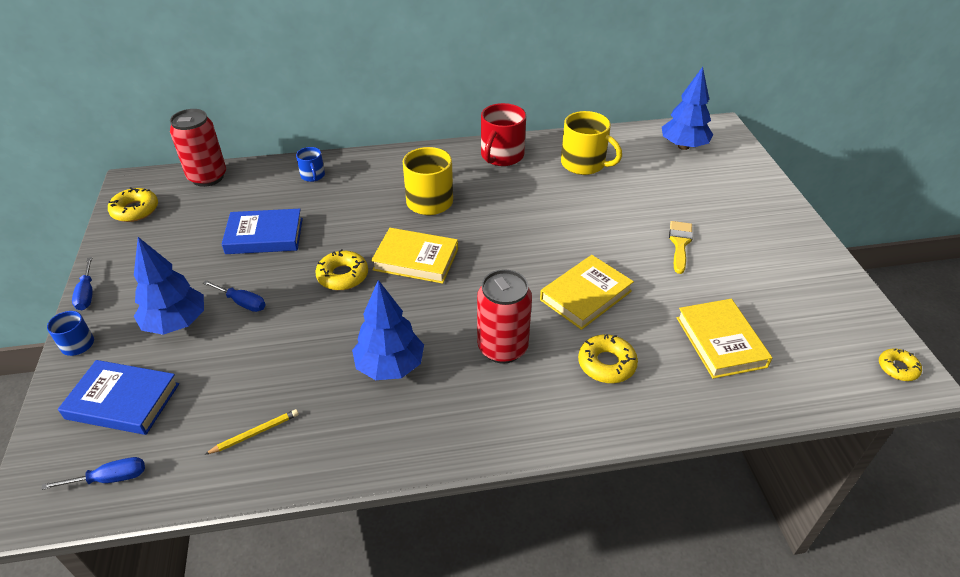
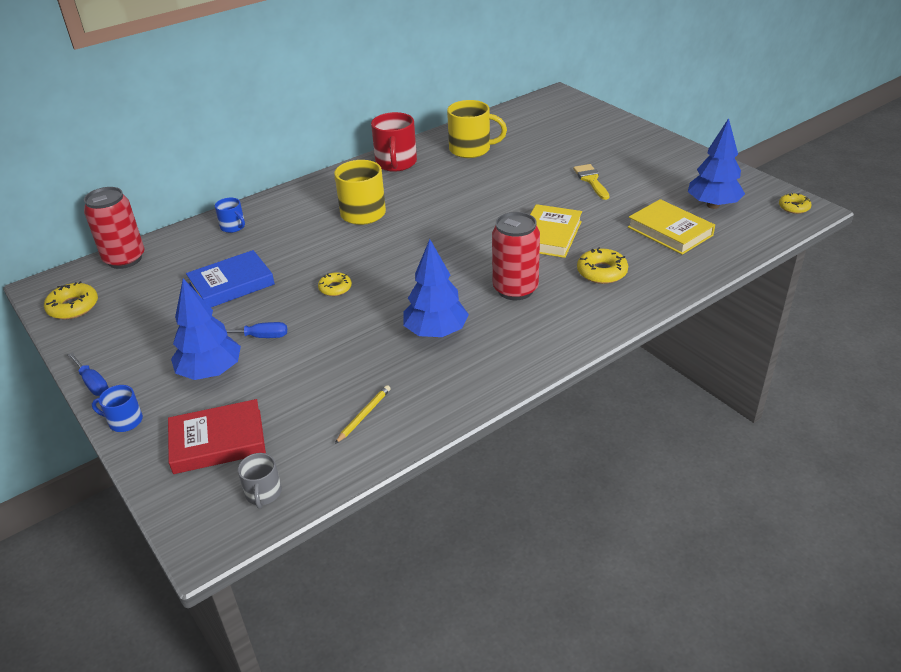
camera: 25 degrees left, 5 degrees down
(110, 478) = (263, 493): blue screwdriver -> grey mug
(123, 401) = (218, 441): blue book -> red book
(343, 276) = (335, 288): yellow donut -> yellow donut, size x0.66
(416, 259) = (389, 256): yellow book -> none
(683, 146) = (540, 115): blue tree -> blue tree (713, 205)

